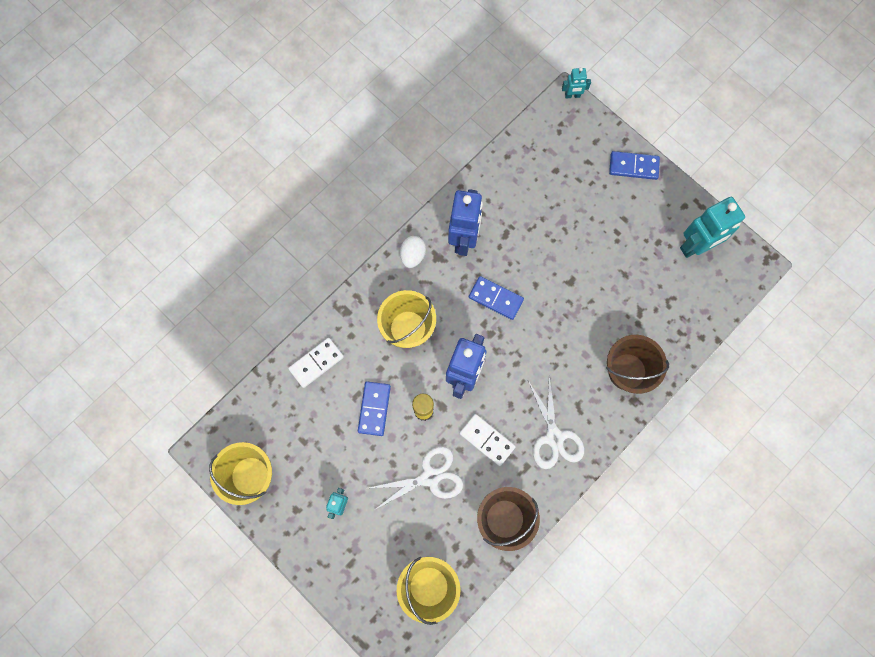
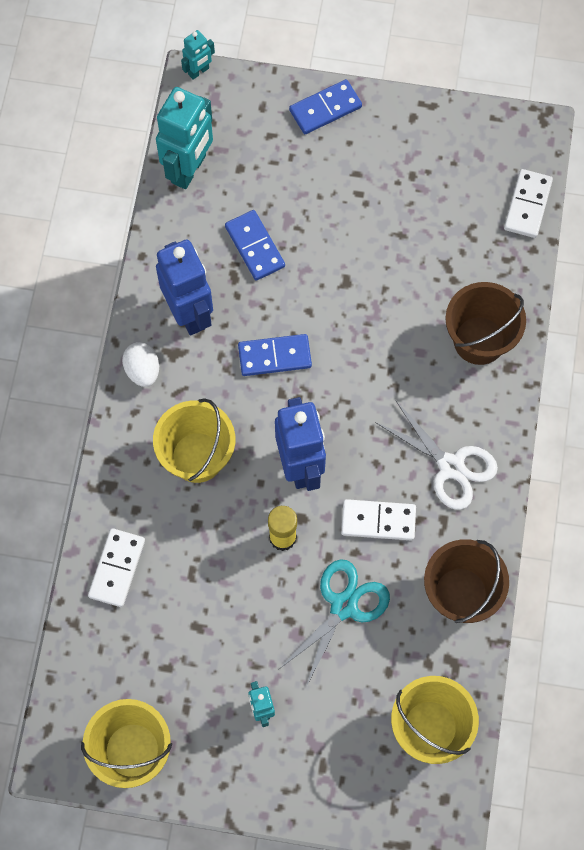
camera: 35 degrees left, 5 degrees down
(374, 409) = (223, 574): blue domino -> blue domino (254, 247)
(430, 477) = (343, 606): white scissors -> turquoise scissors
(696, 246) = (457, 153): turquoise robot -> turquoise robot (189, 169)
(718, 307) = (528, 205): none -> white domino

